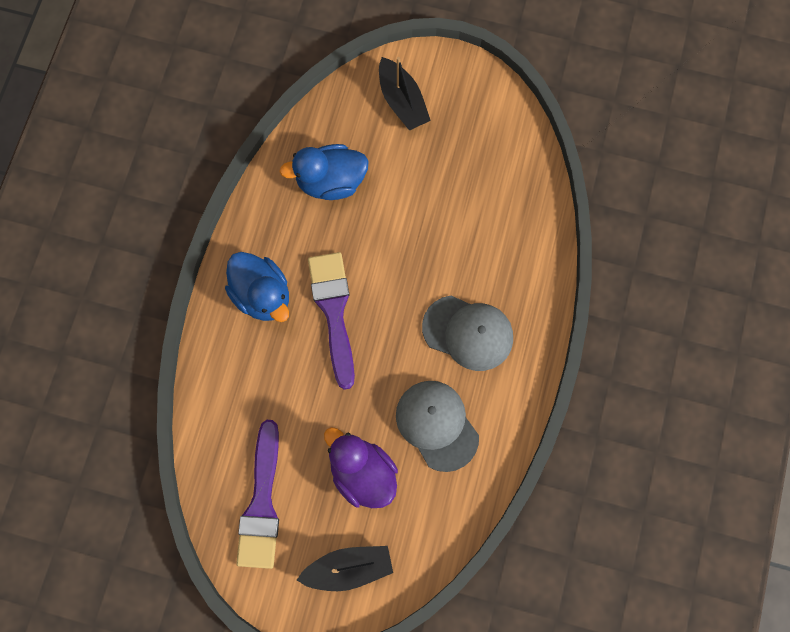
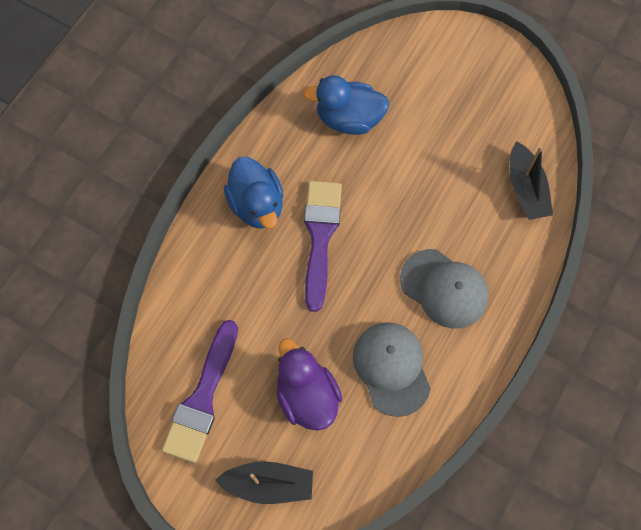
camera: 15 degrees right, 5 degrees down
(402, 101) = (434, 64): black boat -> black boat (525, 189)

